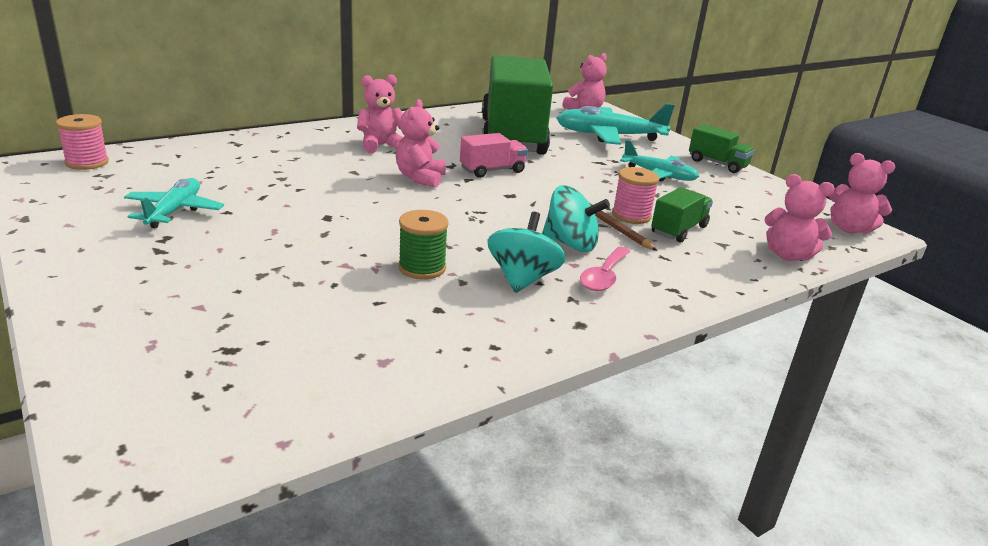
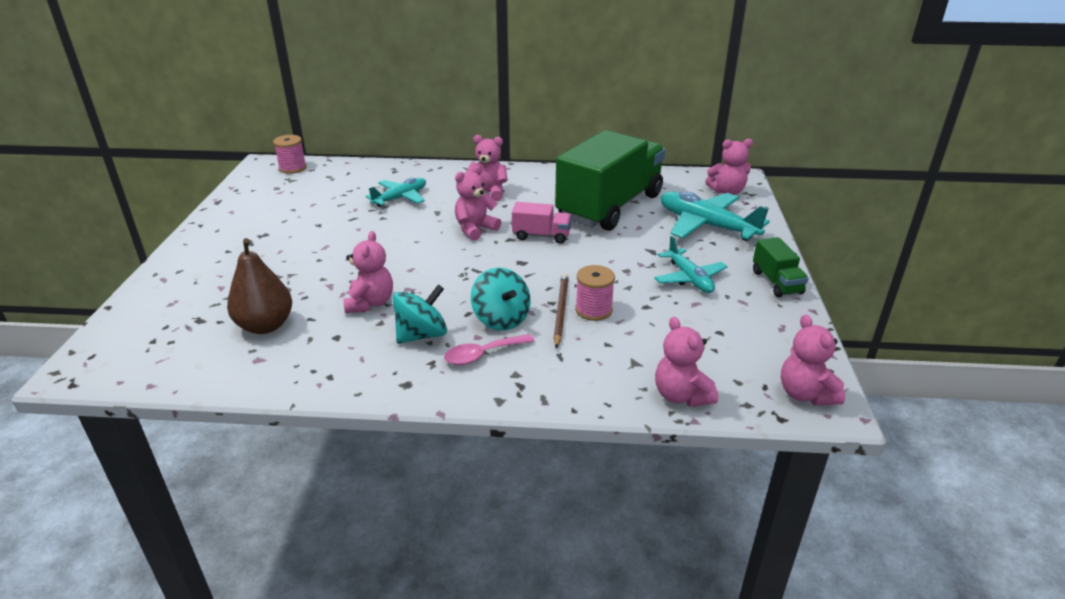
camera: 40 degrees right, 5 degrees up
(174, 211) = (291, 216): turquoise plane -> turquoise plane (400, 198)
(334, 326) = (265, 326): none -> brown pear
(422, 268) = (370, 303): green spool -> pink teddy bear
(679, 230) = (615, 336): green truck -> none

